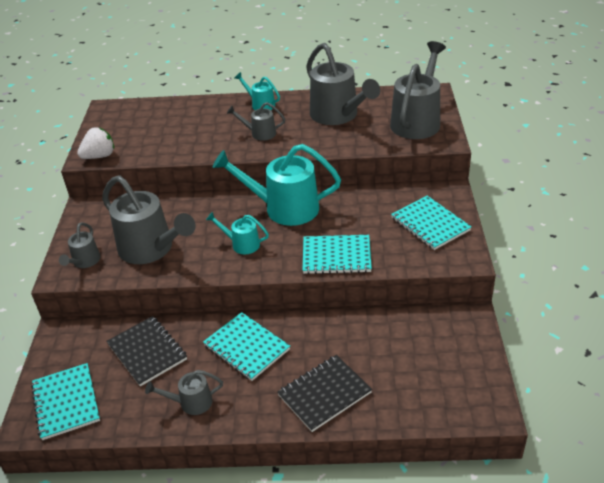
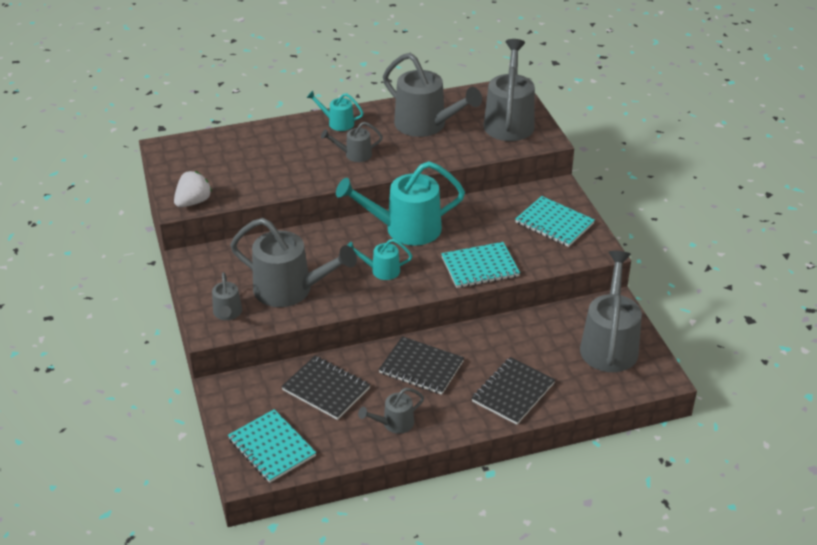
camera: 20 degrees left, 0 degrees up
(246, 347) = (421, 367): turquoise notebook -> black notebook
(448, 360) = (609, 344): none -> grey watering can

